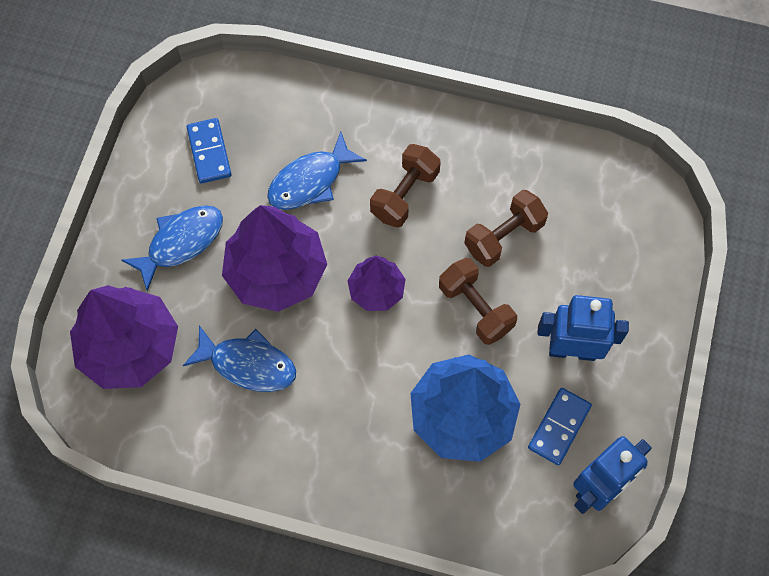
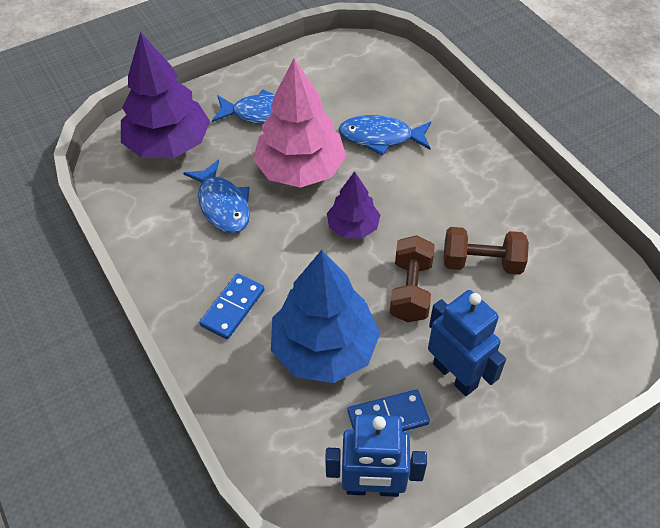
camera: 45 degrees right, 15 degrees down
(209, 152) = (335, 81): blue domino -> blue domino (233, 308)
(276, 272) = (300, 169): purple tree -> pink tree
(405, 194) = (436, 188): brown dumbbell -> none

